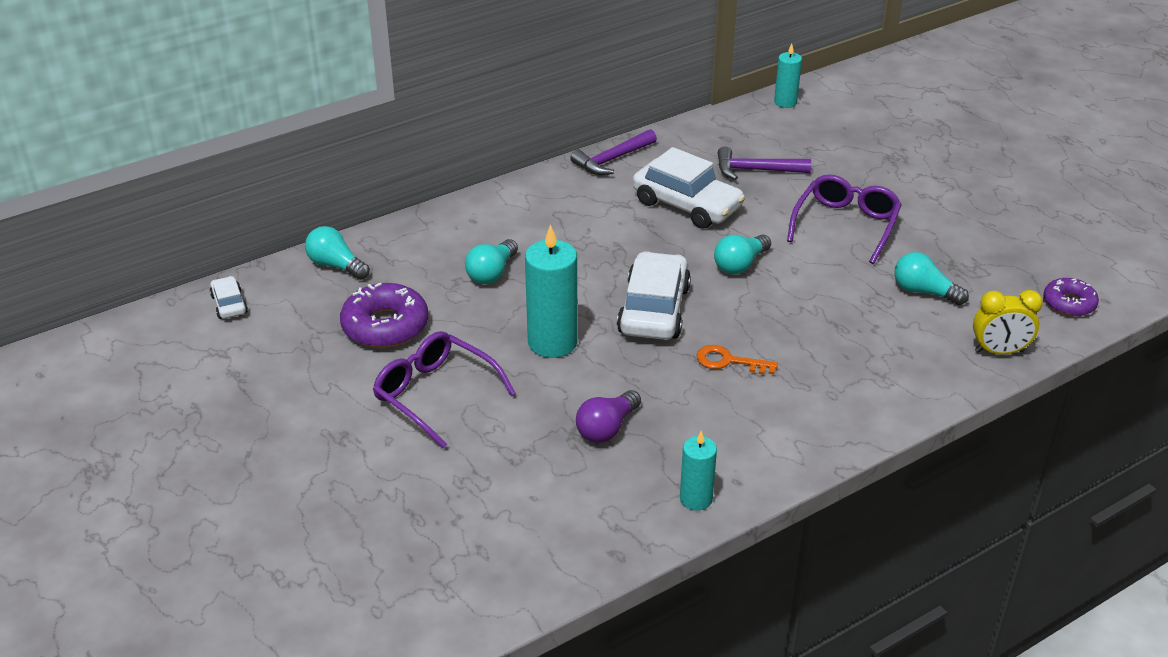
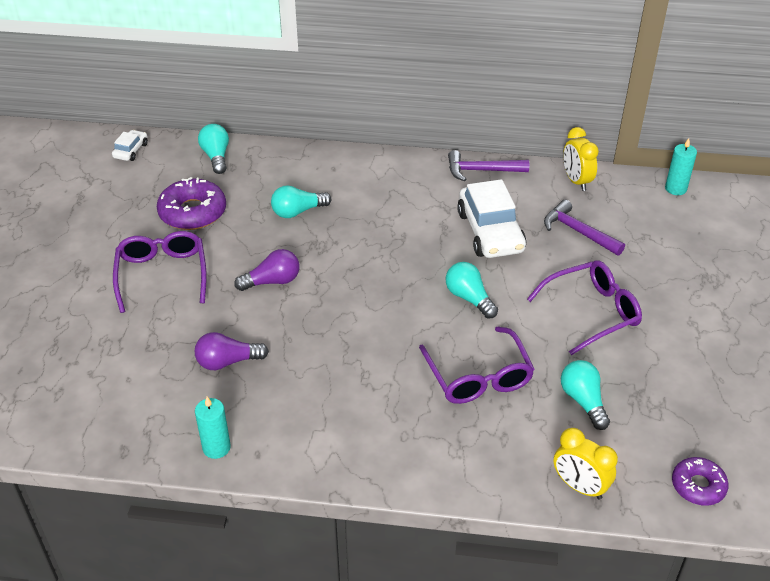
camera: 40 degrees right, 5 degrees up
(552, 342) = (272, 281): turquoise candle -> purple light bulb
(654, 310) = (365, 297): white car -> none
(702, 132) = (576, 181): none -> yellow clock
(729, 361) = (366, 365): orange key -> none
(740, 265) = (469, 298): turquoise light bulb -> turquoise light bulb turned 60 degrees clockwise
(829, 319) = (479, 378): none -> purple glasses

